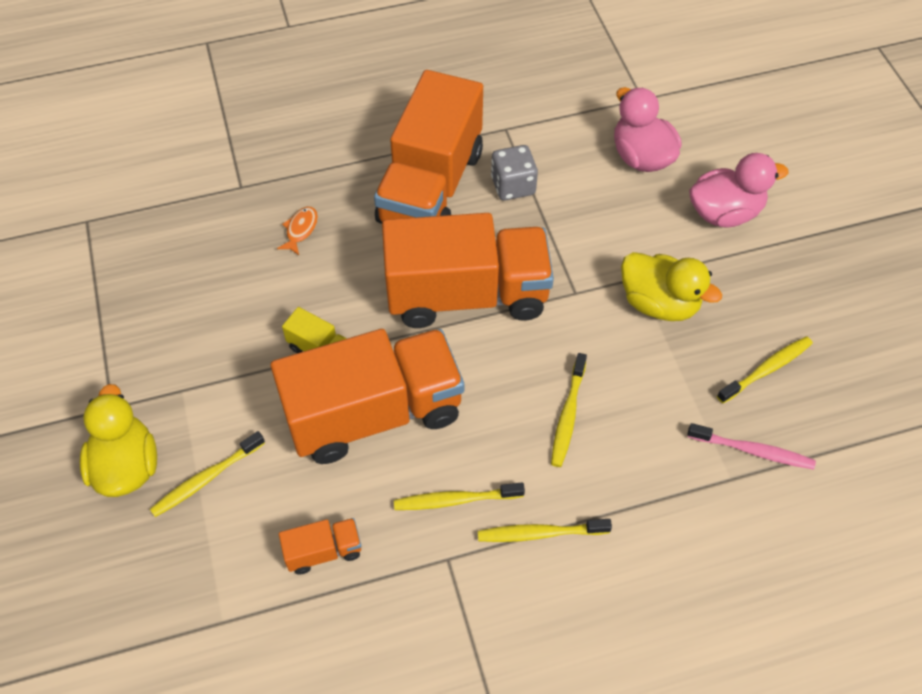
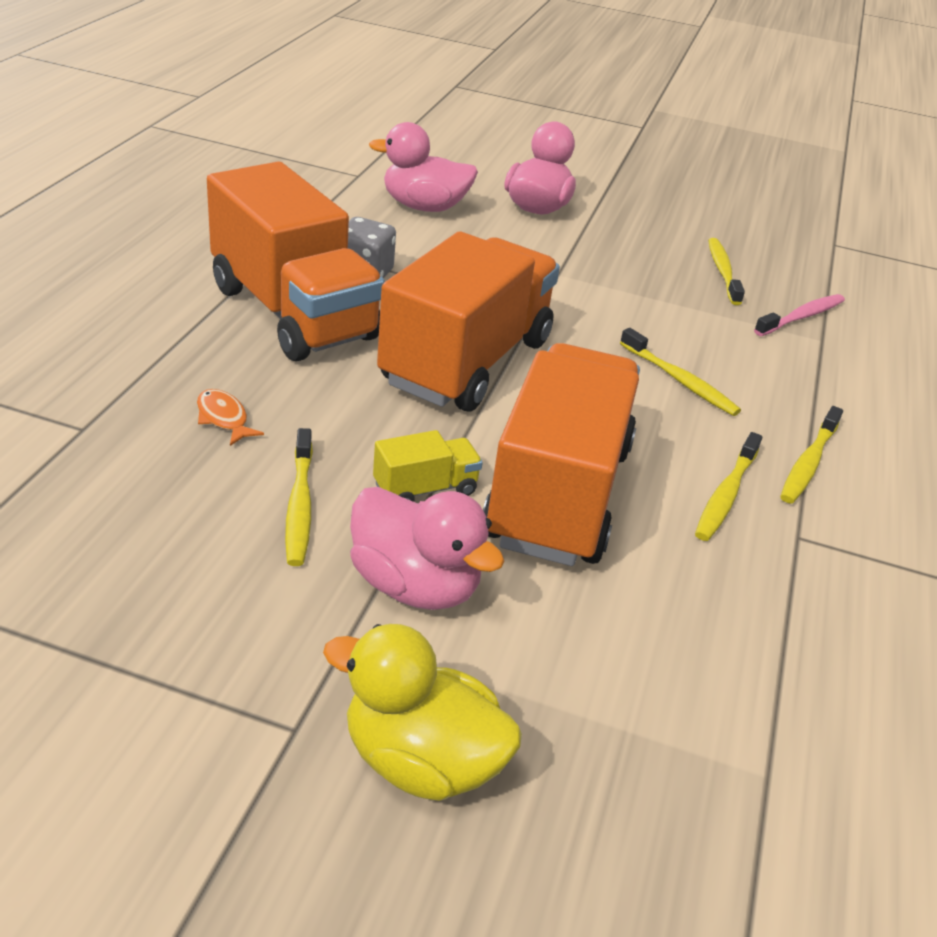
camera: 60 degrees left, 20 degrees down
(206, 479) = (522, 682): yellow toothbrush -> yellow toothbrush (300, 505)
(240, 393) = (415, 585): none -> pink duck
(323, 551) = (722, 626): orange truck -> none
(659, 303) = (599, 278): yellow duck -> none

